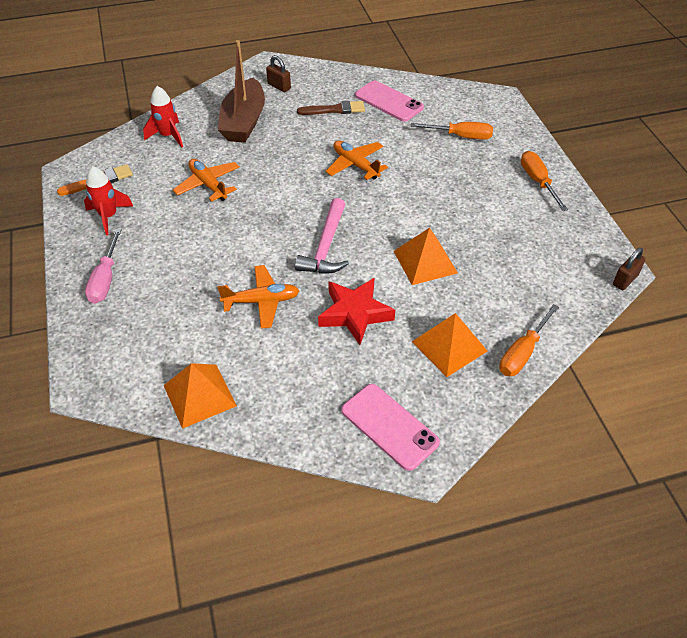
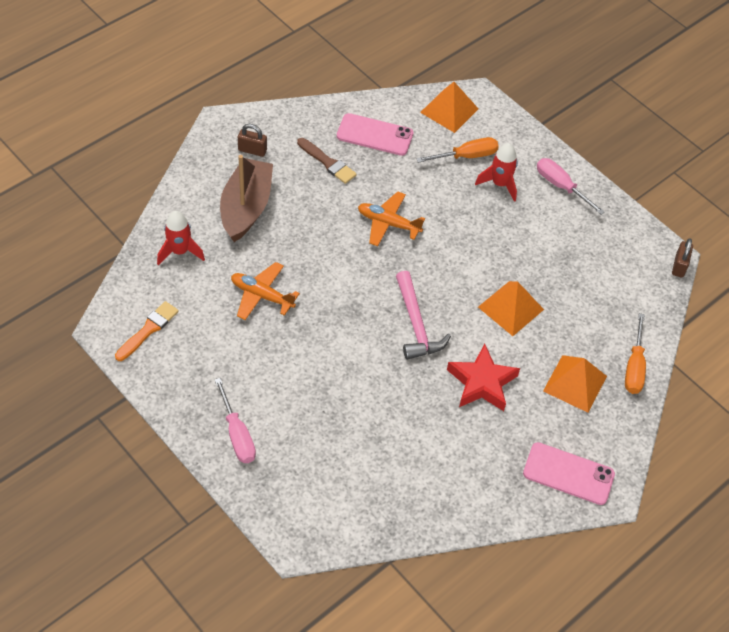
camera: 30 degrees left, 5 degrees up
(109, 216) = (189, 367): red rocket -> red rocket (500, 184)
(199, 395) = (401, 510): orange pyramid -> orange pyramid (449, 110)
(244, 122) = (246, 208): brown boat -> brown boat turned 150 degrees counterclockwise
(261, 301) = (395, 401): orange plane -> none
(334, 110) = (328, 162): brown brush -> brown brush turned 75 degrees clockwise
(537, 181) = (561, 186): orange screwdriver -> pink screwdriver

